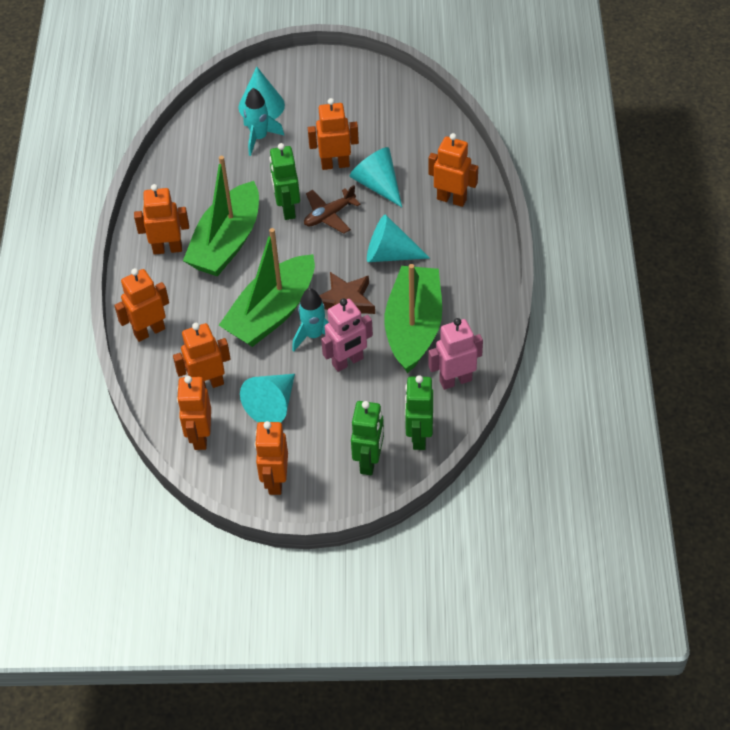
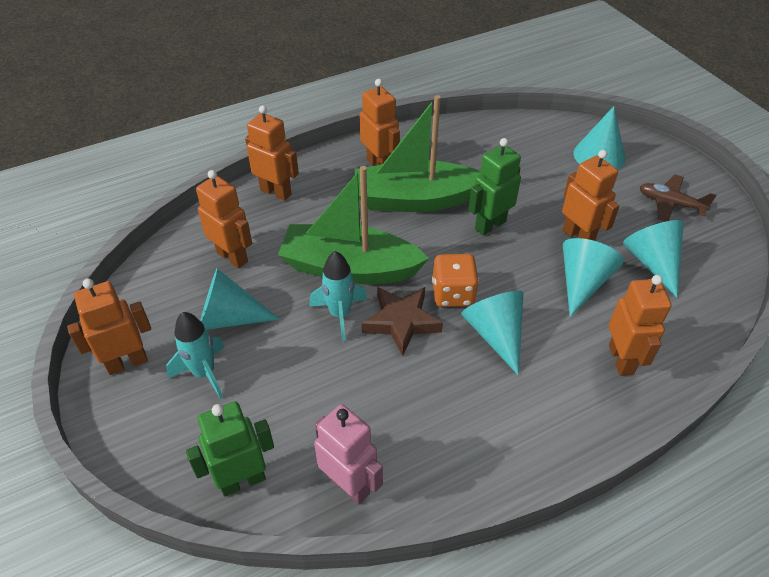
camera: 60 degrees right, 5 degrees down
(200, 436) = (164, 278): orange robot -> none
(259, 138) = (559, 170): turquoise rocket -> turquoise rocket (204, 373)
(329, 215) = (508, 260): brown plane -> brown plane (670, 204)
(339, 261) = (453, 294): none -> orange dice
(348, 362) = (320, 359): pink robot -> none
(369, 461) = (185, 442): green robot -> none
(386, 137) = (652, 262): none -> turquoise cone
(414, 327) = (405, 403): green boat -> none

